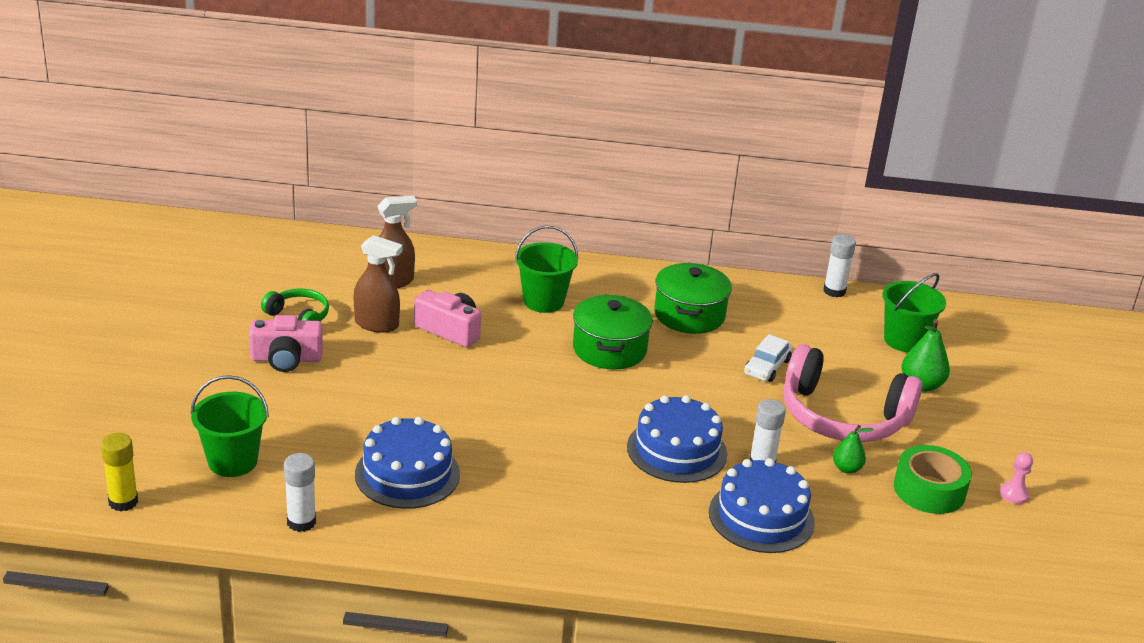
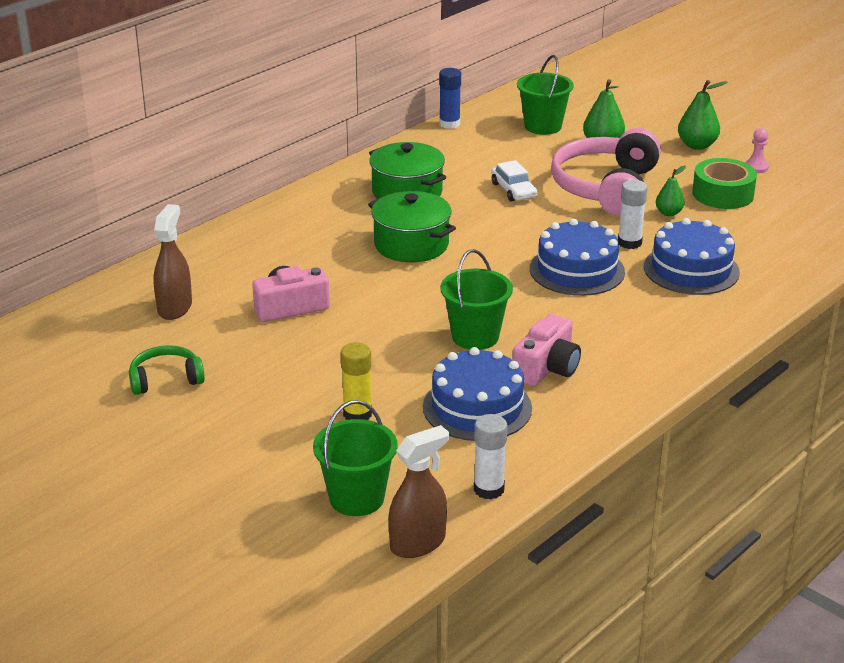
camera: 50 degrees left, 0 degrees up
(123, 502) = (351, 588): yellow glue stick -> yellow glue stick (357, 414)
(286, 359) = (227, 410): pink camera -> pink camera (547, 368)
(377, 324) = (233, 341): brown spray bottle -> brown spray bottle (418, 543)
(543, 301) = (305, 246): green bucket -> green bucket (475, 336)
(834, 291) = (449, 124): white glue stick -> blue glue stick
(842, 416) = (607, 188): pink headphones -> pink headphones turned 135 degrees clockwise
(1003, 442) = (697, 145): none -> green pear

